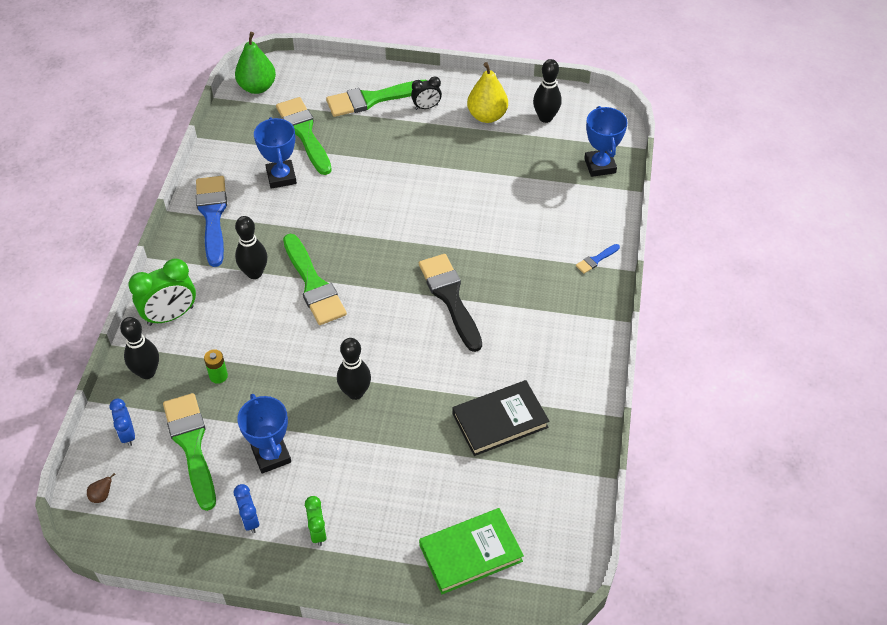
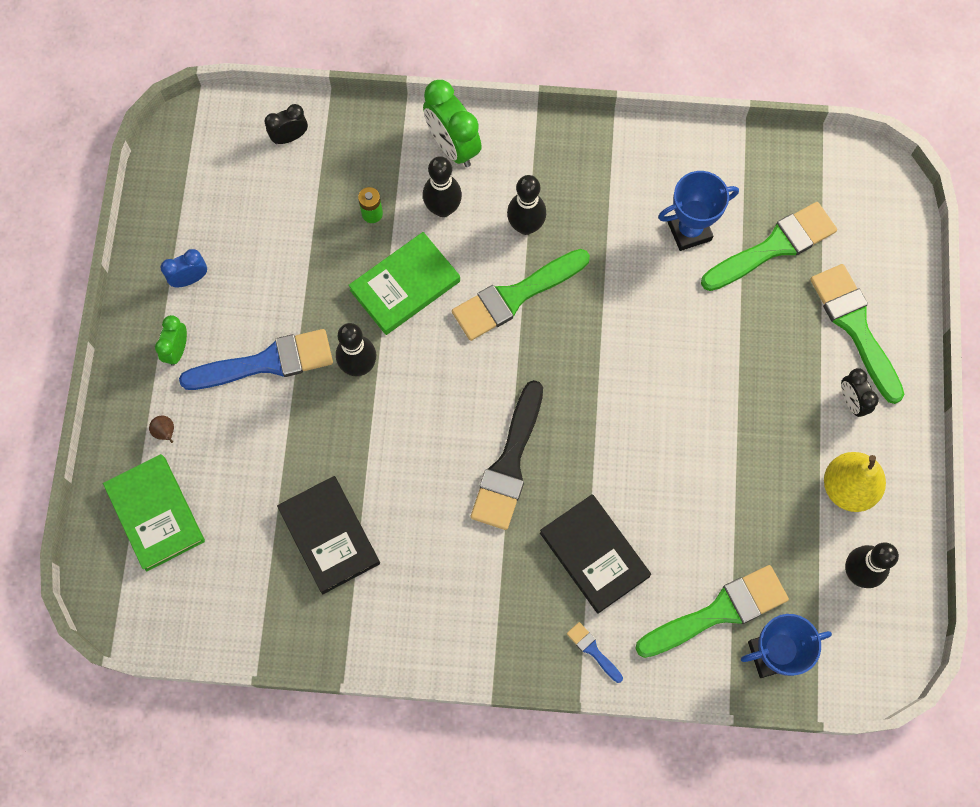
camera: 85 degrees right, 20 degrees up
(102, 496) = (214, 130): brown pear -> brown pear (165, 432)
(127, 434) = (290, 137): blue clock -> black clock
(147, 372) = (372, 138): black bowling pin -> black bowling pin (443, 208)
(191, 445) = (279, 203): green brush -> green brush (718, 612)
(212, 216) = (611, 162): blue brush -> blue brush (266, 362)
(257, 87) = (852, 173): green pear -> none
(271, 455) = (270, 287): blue trophy -> none
(290, 356) = (405, 286): none -> green book
(318, 532) = (177, 350): green clock -> green clock turned 120 degrees clockwise
(450, 298) = (509, 463): black brush -> black brush turned 135 degrees clockwise
(525, 253) = (594, 554): none -> black book

